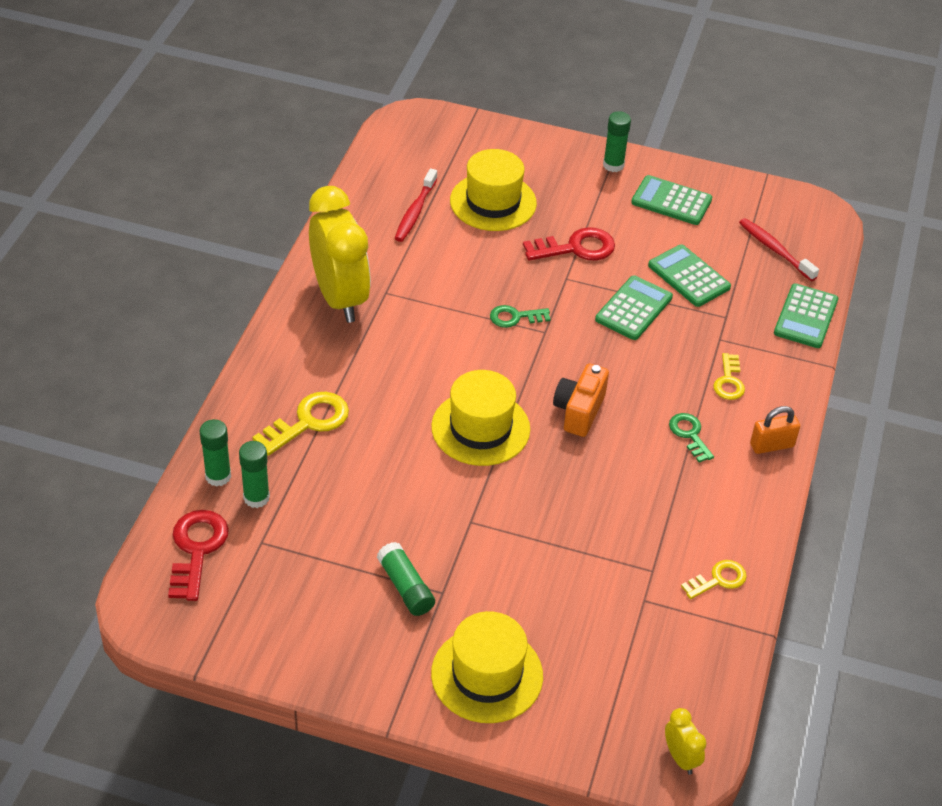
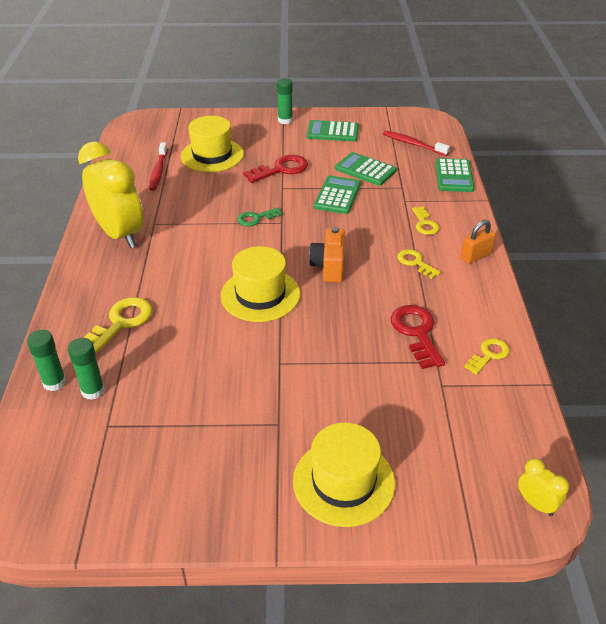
camera: 15 degrees left, 5 degrees down
(196, 549) = (49, 447): red key -> red key (416, 333)
(405, 587) = (245, 428): green glue stick -> none
(689, 435) = (415, 263): green key -> yellow key

